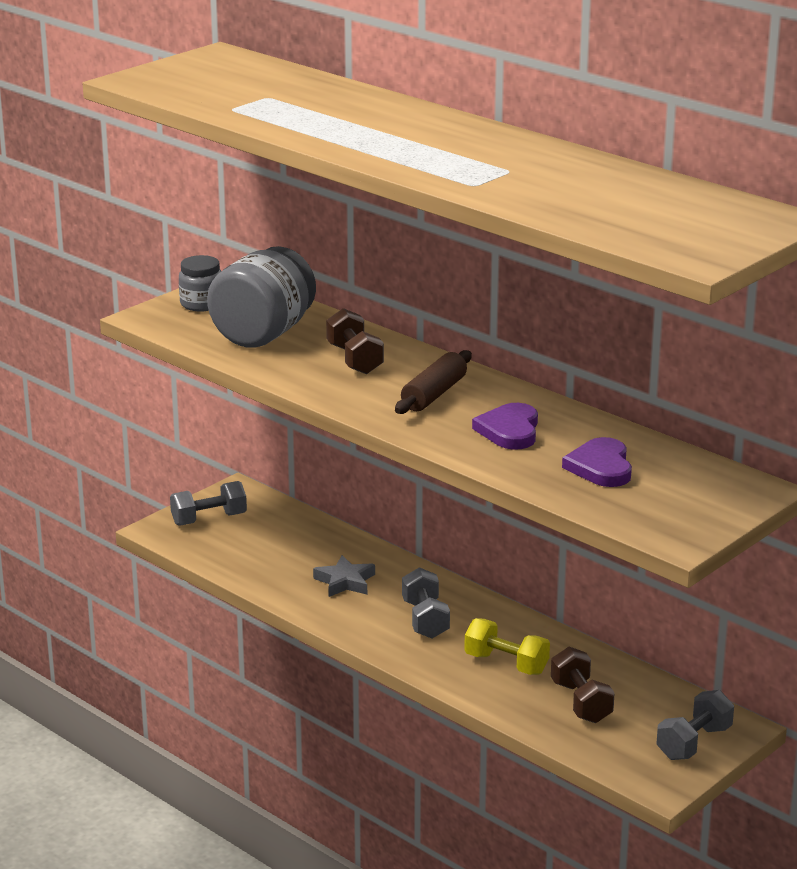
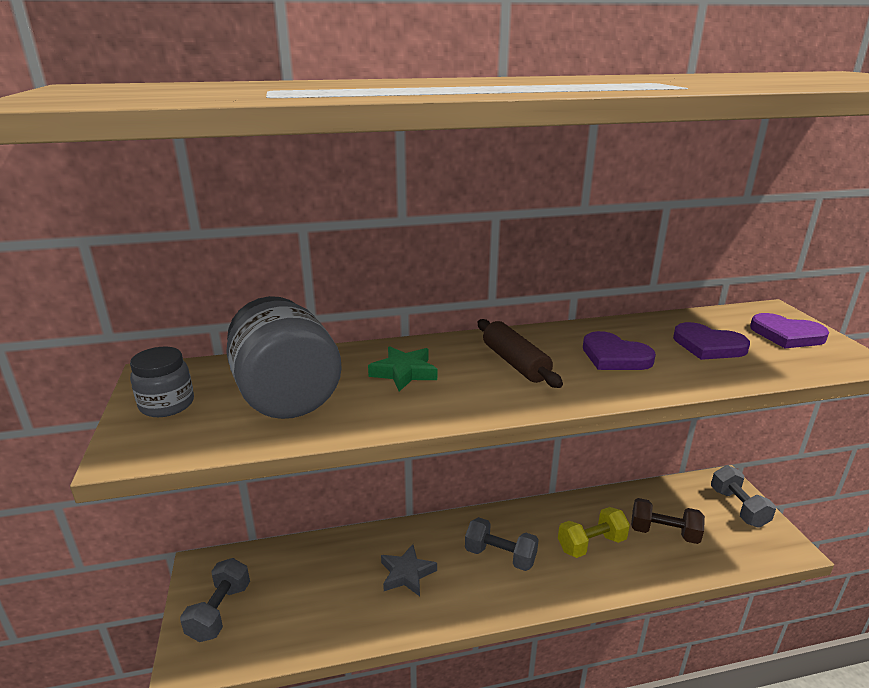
camera: 55 degrees left, 0 degrees up
(354, 359) = (404, 372): brown dumbbell -> green star
(692, 501) = (786, 335): none -> purple heart

